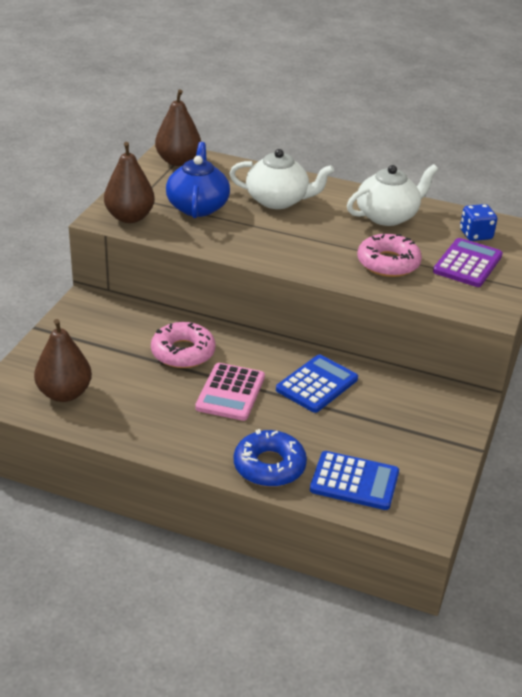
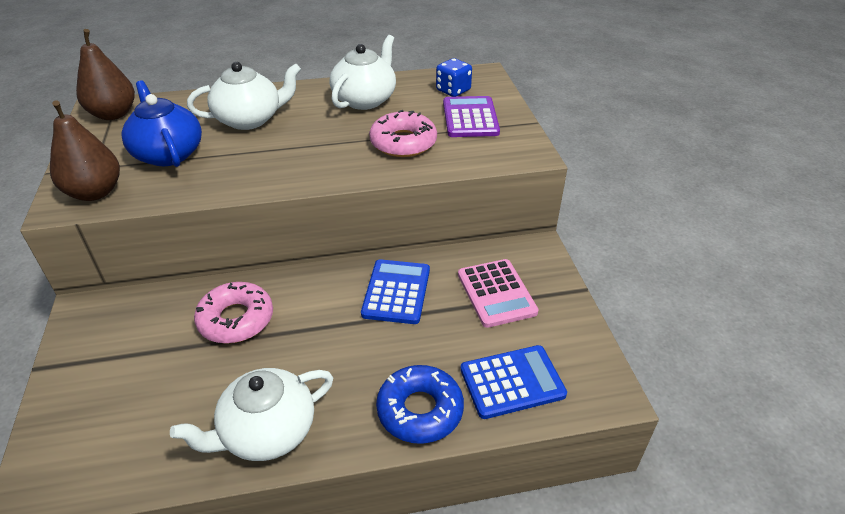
camera: 30 degrees left, 5 degrees up
(64, 393) = (123, 440): brown pear -> none
(155, 430) = (267, 432): none -> white teapot
(230, 392) = (318, 342): pink calculator -> pink calculator (496, 293)

